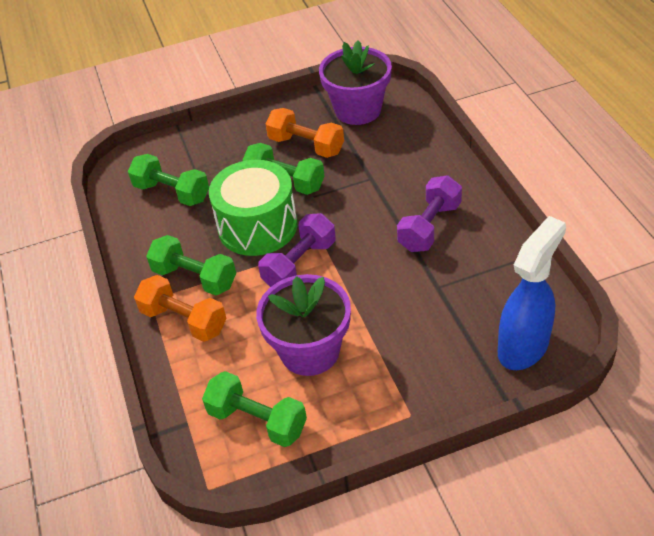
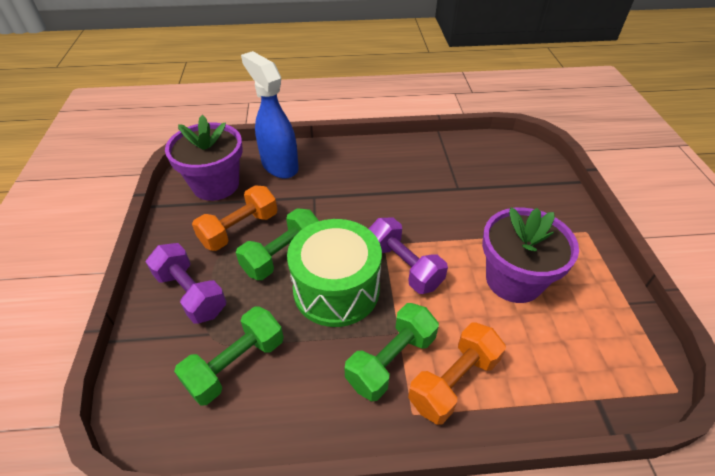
camera: 80 degrees left, 0 degrees up
(257, 420) = (593, 335): green dumbbell -> none
(429, 227) = (391, 177): purple dumbbell -> purple dumbbell (191, 293)
(523, 347) = (525, 162): blue spray bottle -> blue spray bottle (279, 165)

